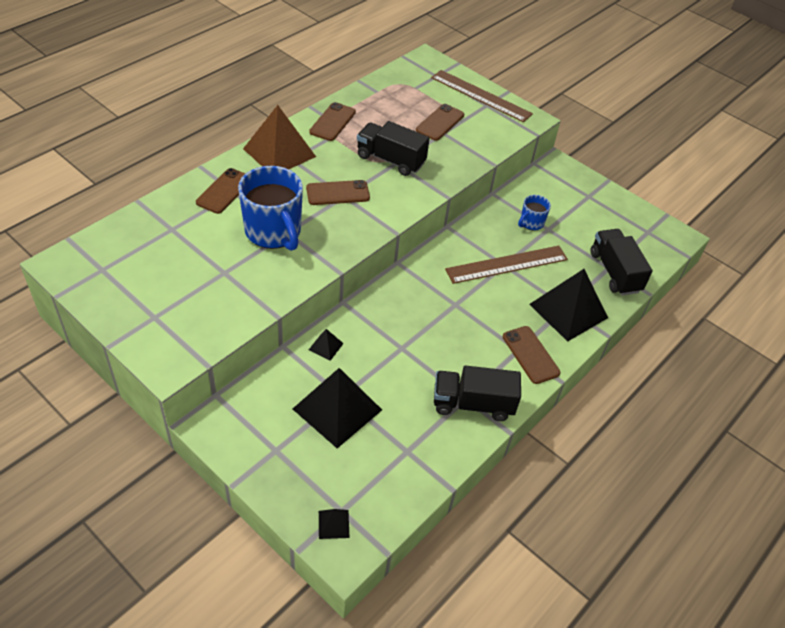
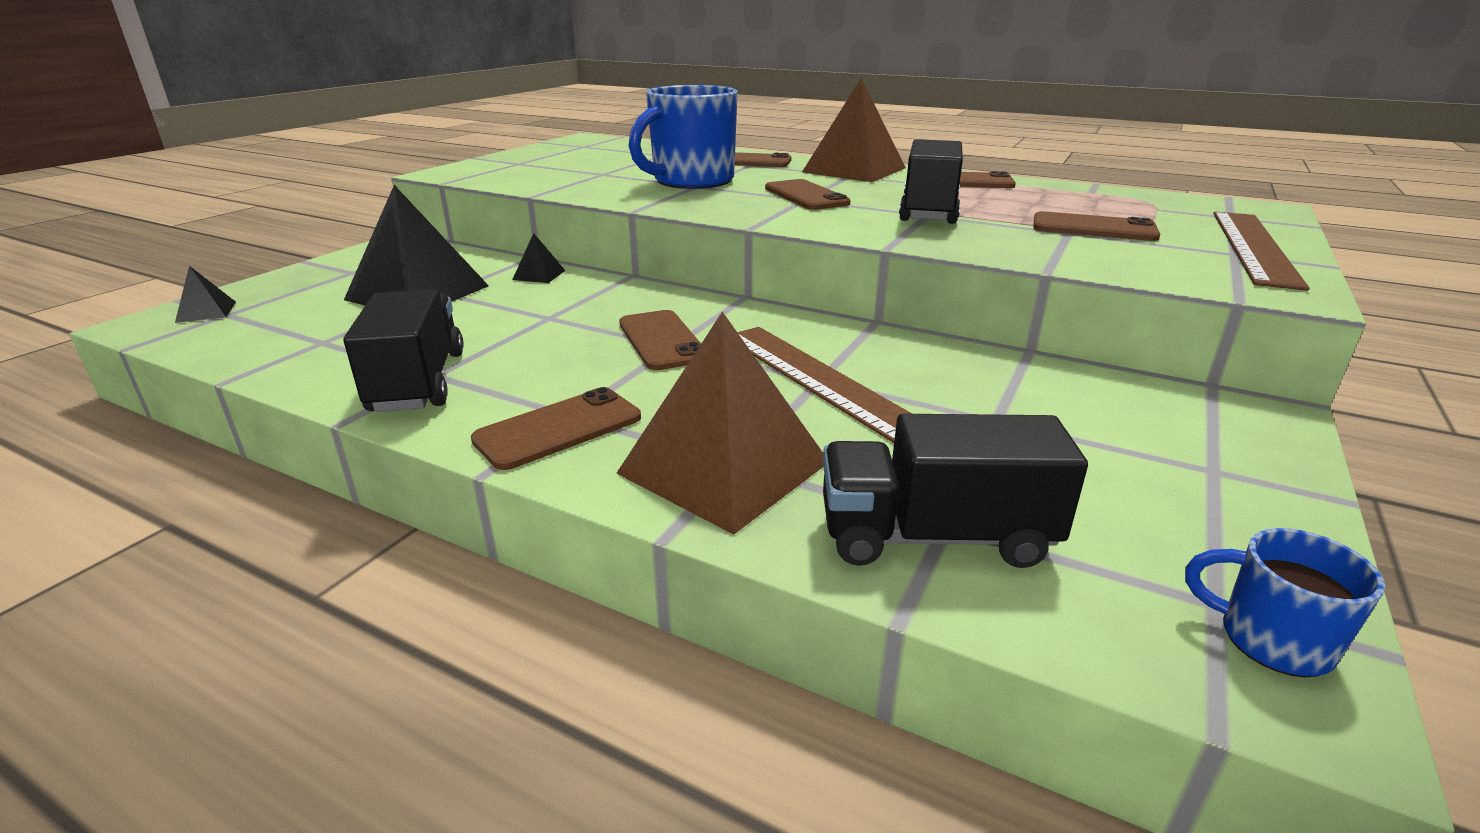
camera: 80 degrees right, 20 degrees down
(448, 307) = (662, 340): none -> brown phone
(531, 223) = (989, 397): blue mug -> blue mug (1271, 640)
(568, 310) = (724, 467): black pyramid -> brown pyramid
(614, 272) = (935, 536): black truck -> black truck turned 150 degrees counterclockwise

